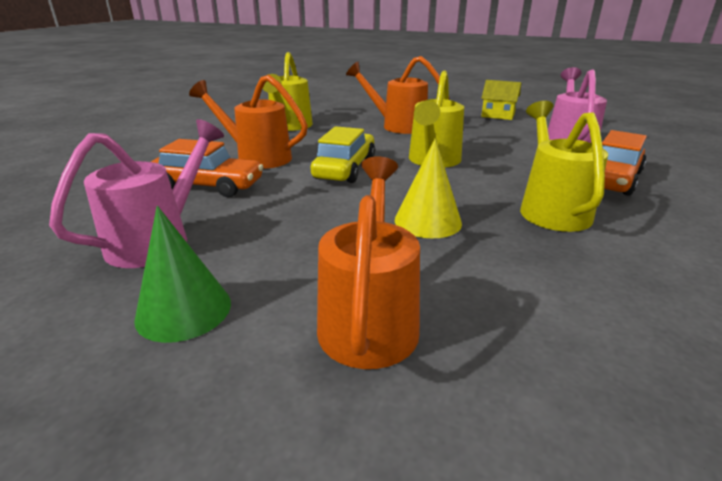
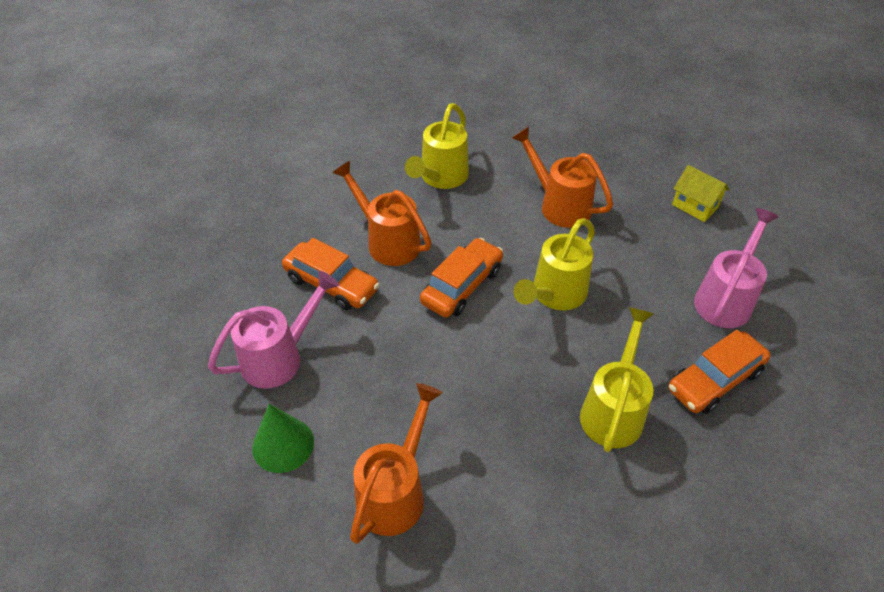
camera: 20 degrees right, 20 degrees up
(345, 168) = (462, 286): yellow car -> orange car
(428, 221) = (493, 395): yellow cone -> none

